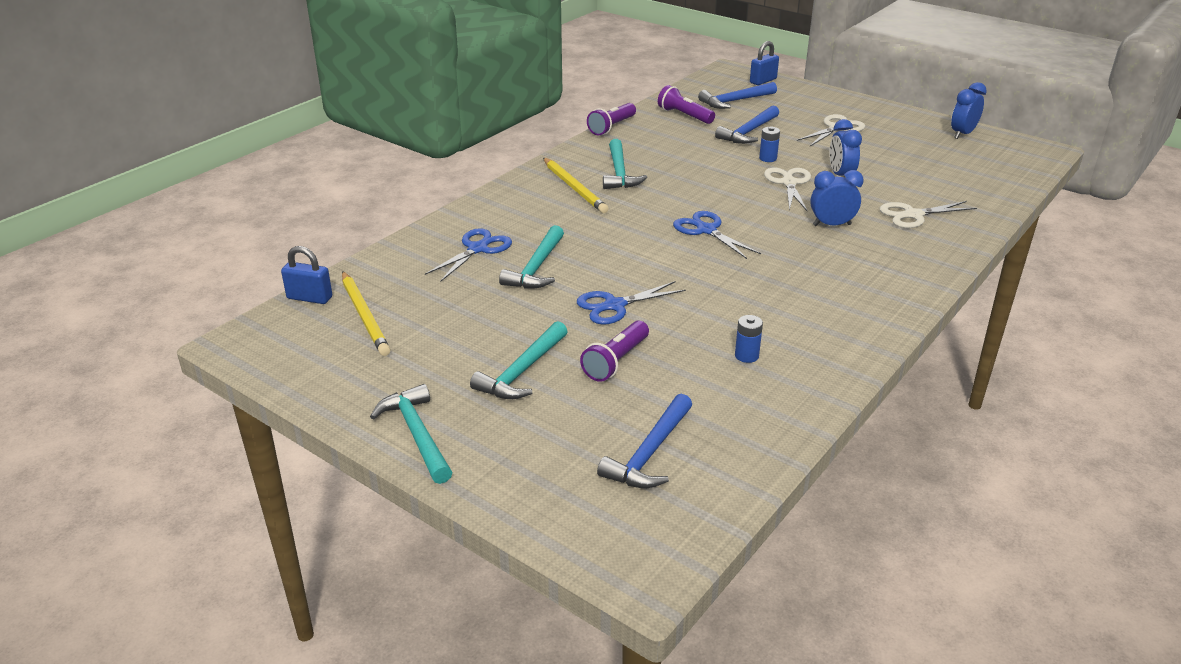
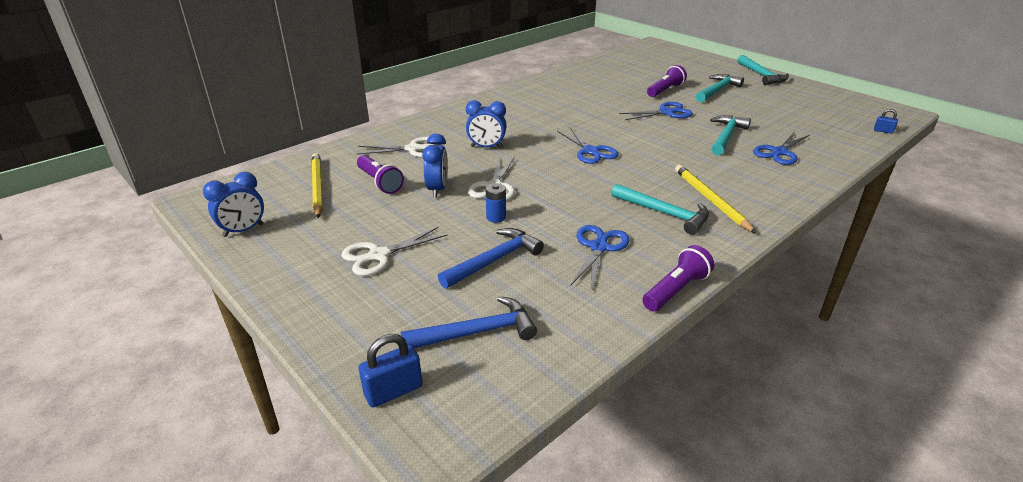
camera: 170 degrees left, 0 degrees up
(309, 298) = (883, 131): blue padlock -> blue padlock, size x0.57
(365, 316) = (832, 119): yellow pencil -> yellow pencil (317, 187)
(619, 173) = (664, 213): turquoise hammer -> turquoise hammer turned 120 degrees clockwise
(649, 453) = (649, 64): blue hammer -> none
(672, 145) = (598, 247): none -> blue scissors
(684, 116) = (568, 304): purple flashlight -> purple flashlight (380, 182)
(746, 356) = (591, 88): blue battery -> none

